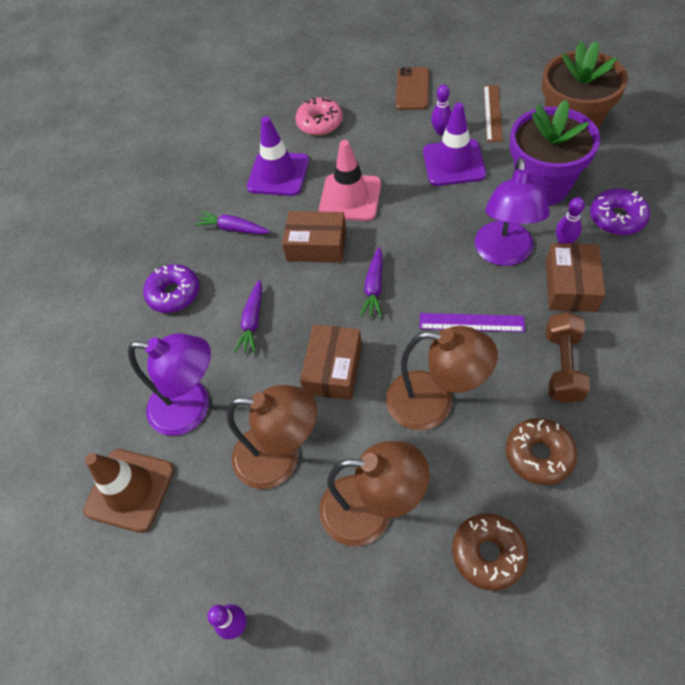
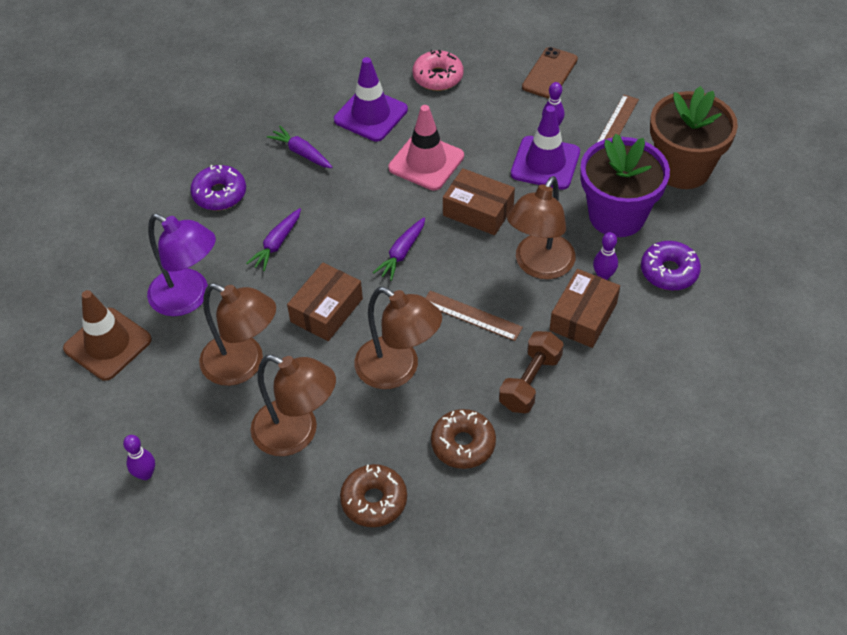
camera: 15 degrees right, 5 degrees down
(316, 245) = (370, 196): brown box -> brown box (478, 211)
(471, 322) = (471, 315): purple ruler -> brown ruler
(503, 254) = (539, 266): purple lamp -> brown lamp

